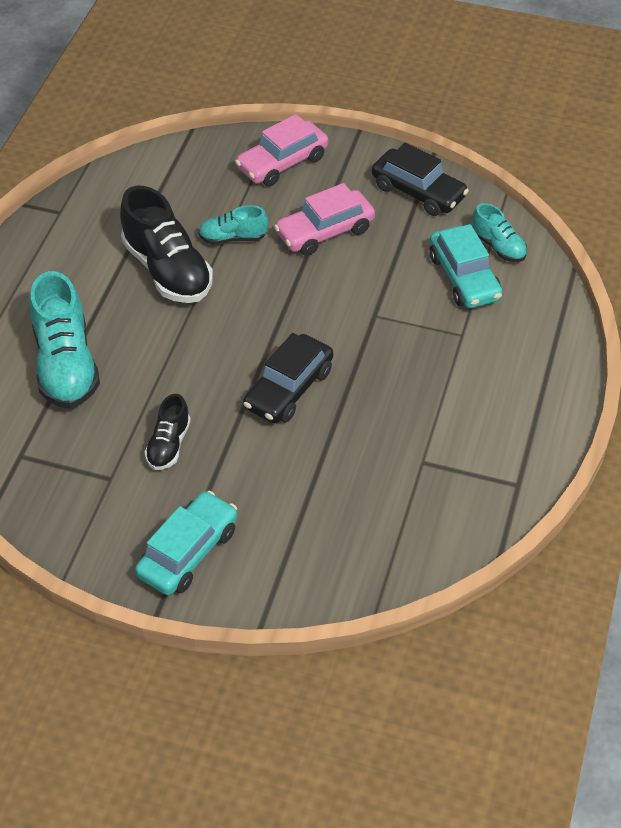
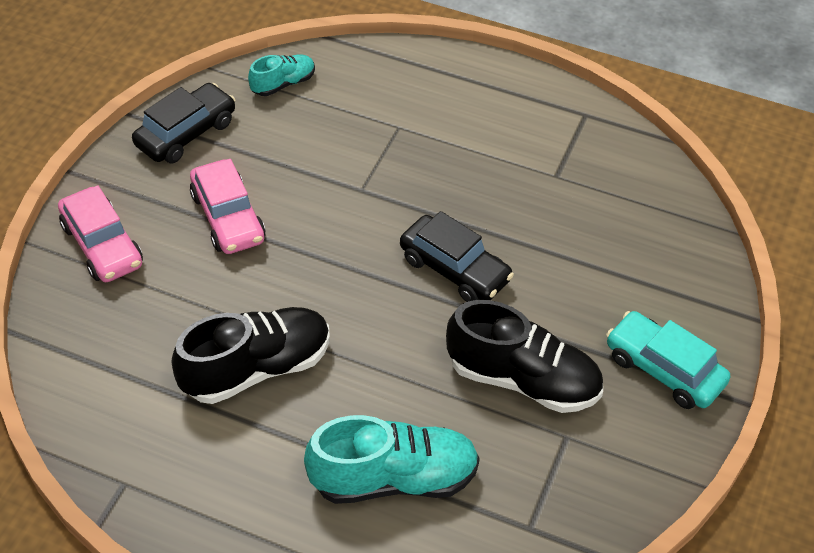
camera: 85 degrees left, 0 degrees up
(168, 445) = (523, 380): black shoe -> black shoe, size x1.87
(233, 238) = (217, 301): turquoise shoe -> none
(464, 277) = (321, 114): turquoise car -> none

